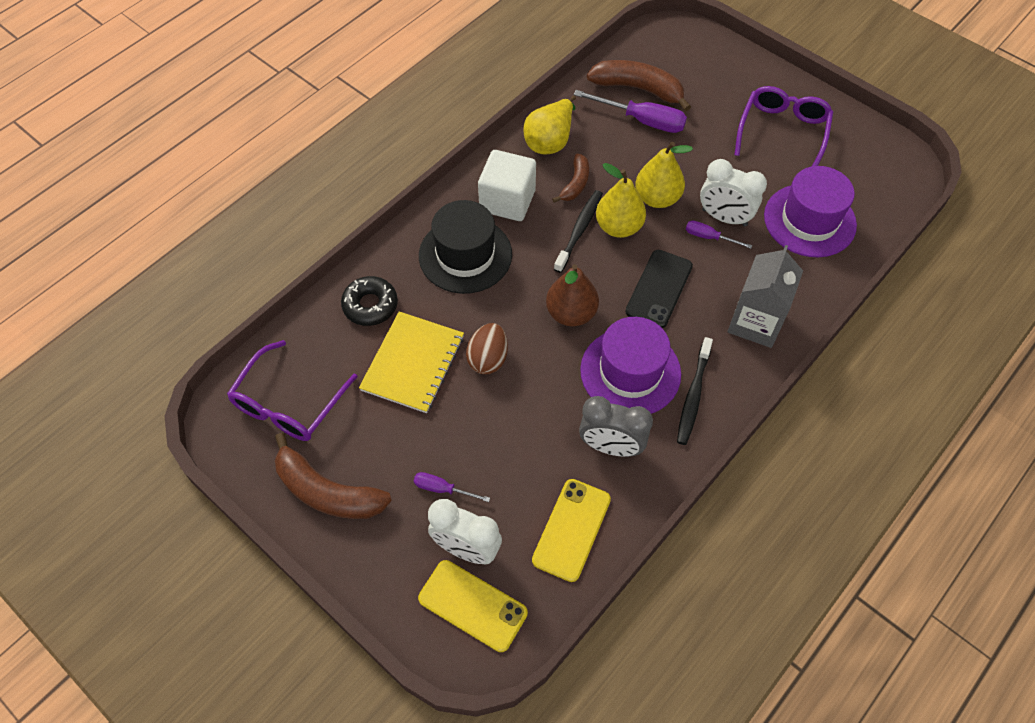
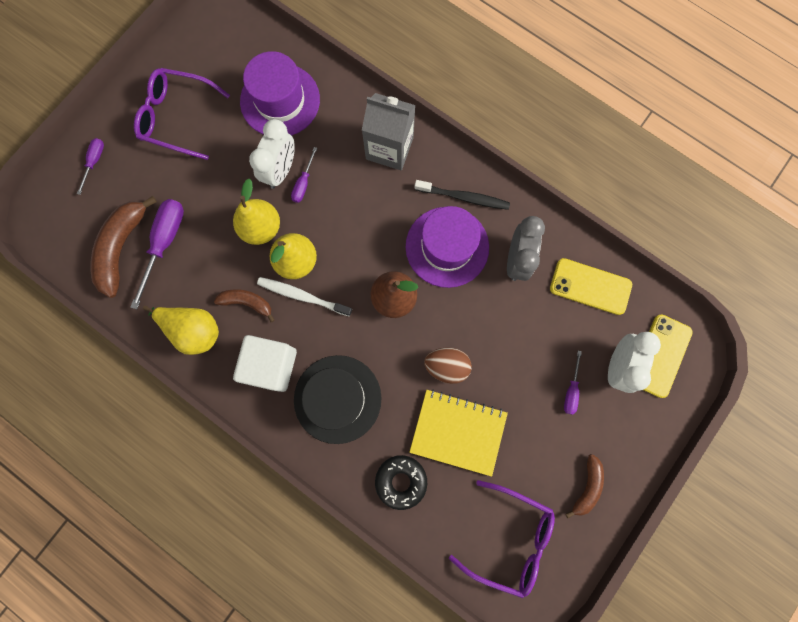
camera: 95 degrees left, 20 degrees up
(327, 491) = (587, 486): brown banana -> brown banana, size x0.58
(579, 230) = (303, 296): black toothbrush -> white toothbrush
(659, 289) = (362, 225): black phone -> none
(729, 69) = (94, 162): none -> purple screwdriver

